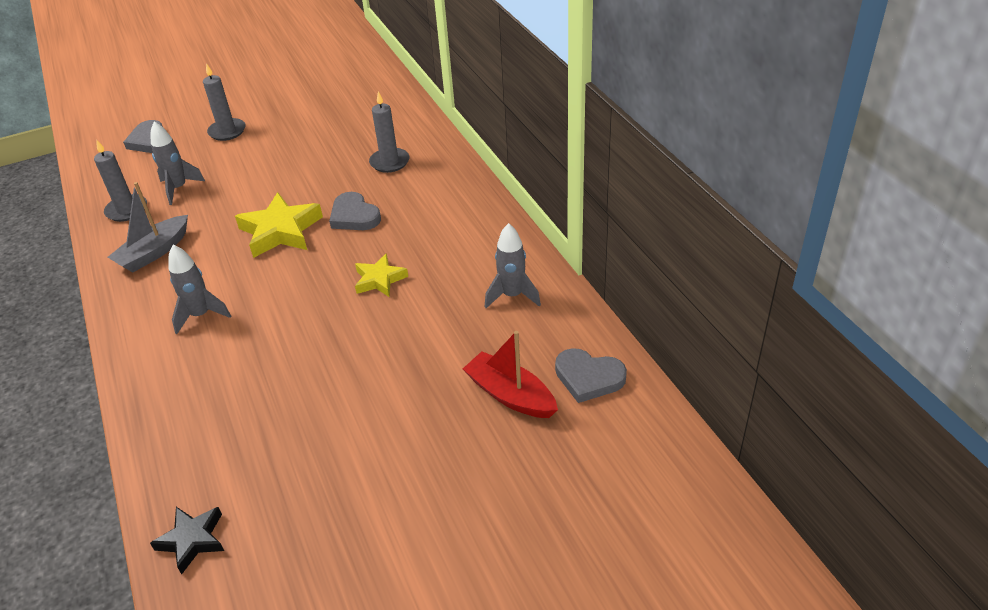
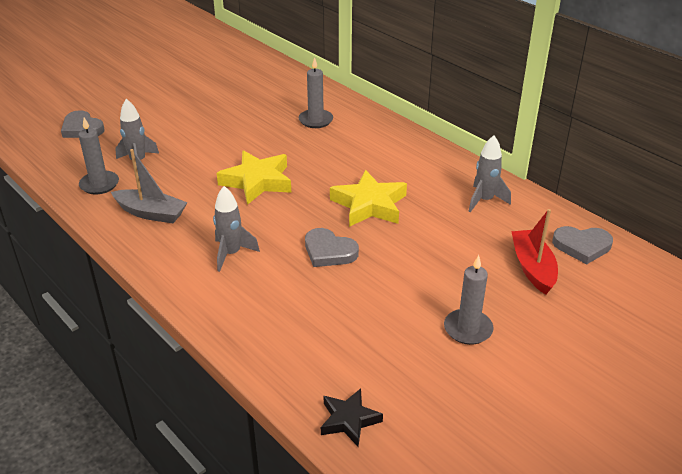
camera: 20 degrees left, 5 degrees down
(154, 252) = (151, 213): grey boat -> grey boat turned 90 degrees counterclockwise
(227, 131) = (152, 113): grey candle -> grey candle (468, 329)
(354, 216) = (314, 162): grey heart -> grey heart (329, 251)
(379, 279) = (369, 205): yellow star -> yellow star, size x1.67
(510, 395) = (532, 268): red boat -> red boat turned 60 degrees clockwise

